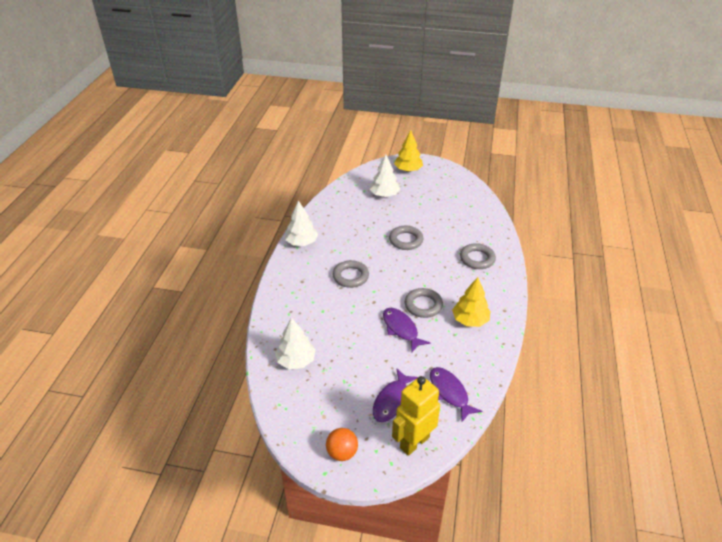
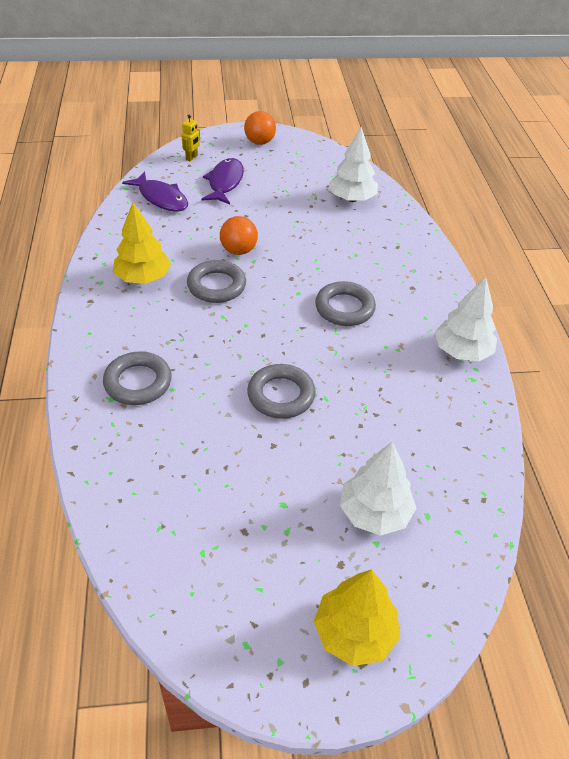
camera: 160 degrees right, 5 degrees up
(401, 329) = (238, 250): purple fish -> orange ball
(414, 442) = (192, 157): yellow robot -> yellow robot, size x0.42

